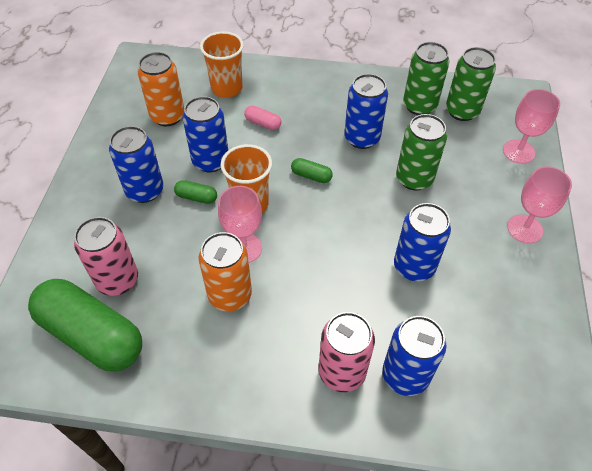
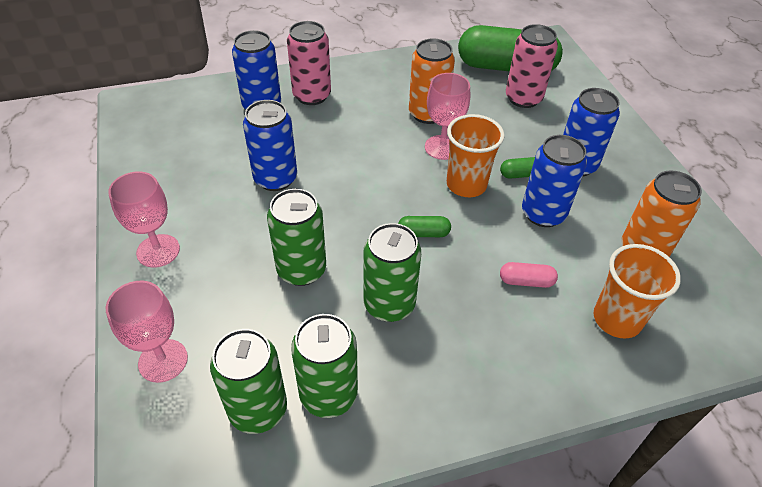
camera: 155 degrees right, 5 degrees down
(362, 138) = (389, 304): blue can -> green can

